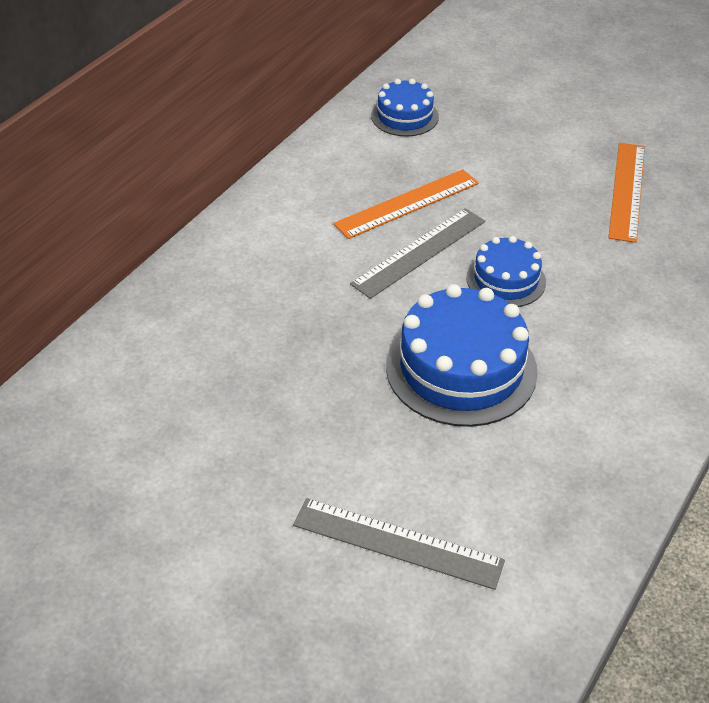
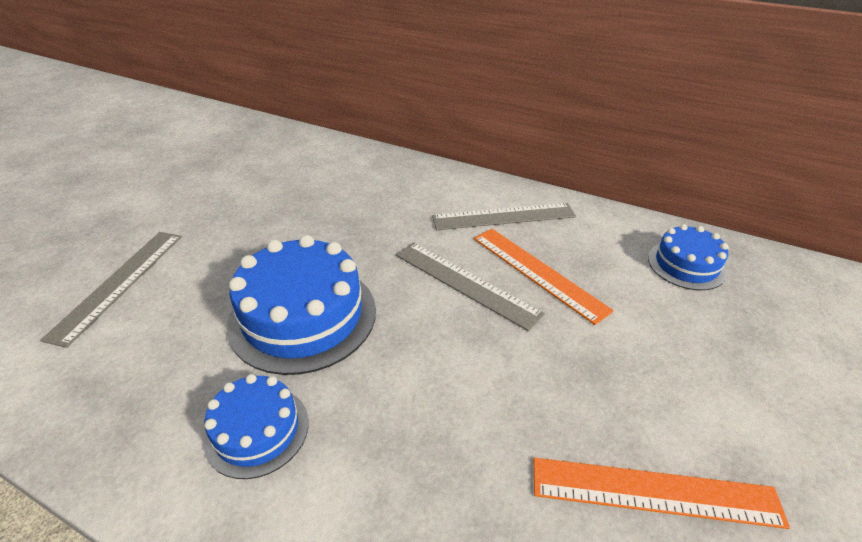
camera: 85 degrees right, 5 degrees down
(310, 212) = (504, 217): none -> grey ruler
(506, 280) = (433, 349): blue cake -> blue cake (257, 430)

